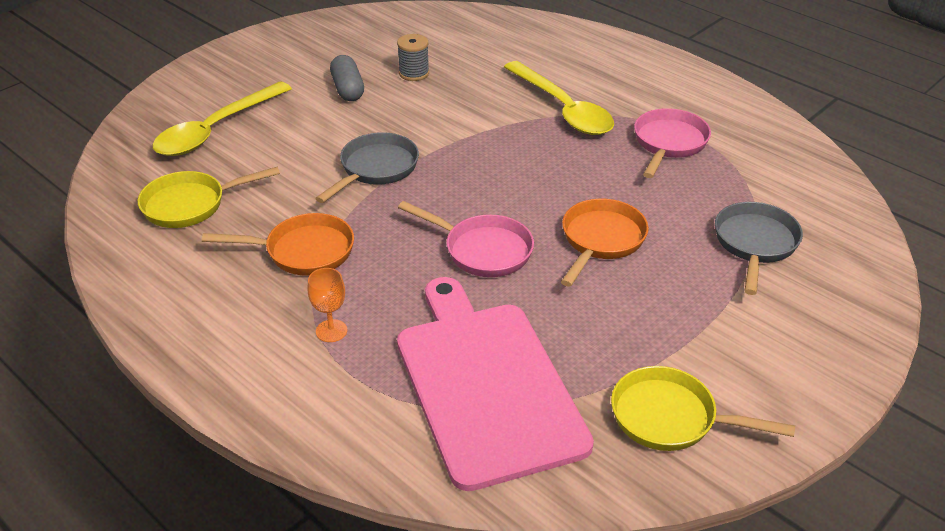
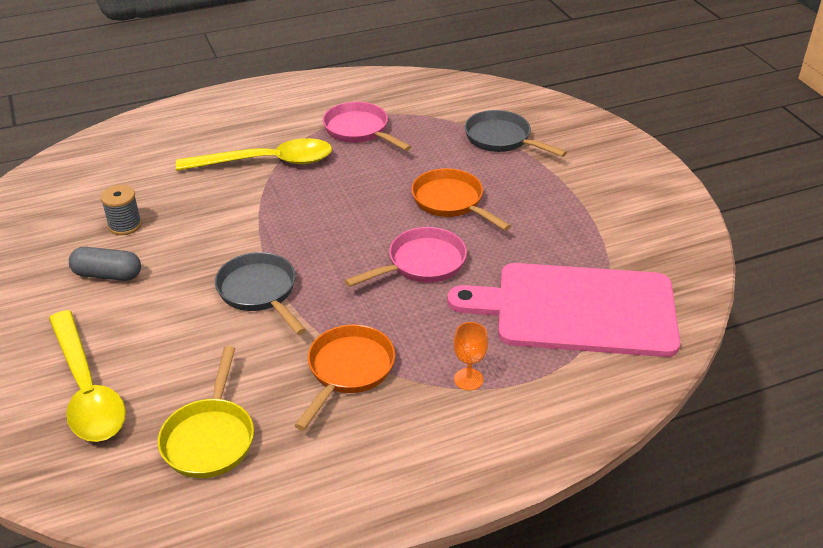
camera: 65 degrees left, 0 degrees up
(671, 418) = (649, 236): yellow pan -> none

